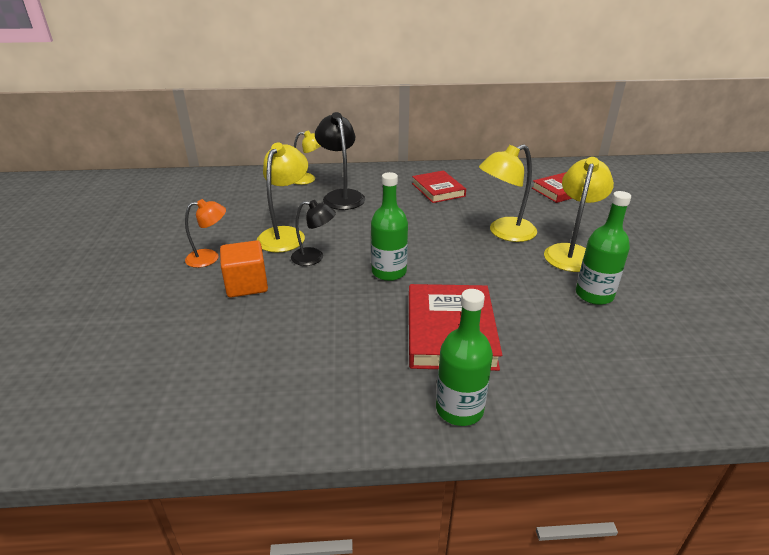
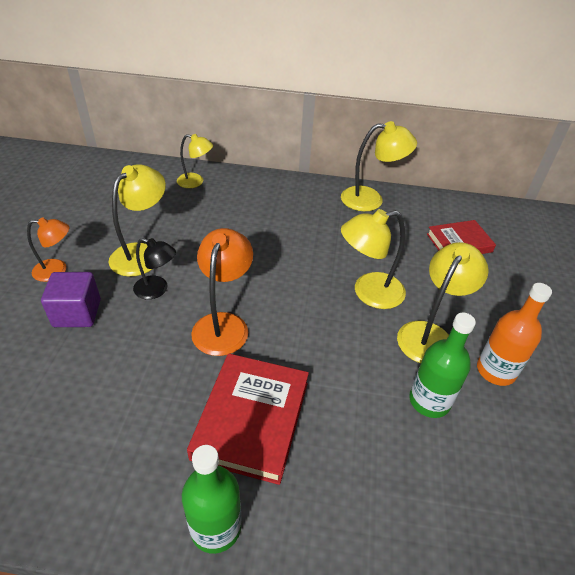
camera: 10 degrees right, 10 degrees up
(246, 285) = (77, 313): orange cube -> purple cube
(341, 196) = (219, 210): black lamp -> none
(389, 272) = (223, 324): green bottle -> orange lamp
(438, 190) = (323, 219): red book -> none
(472, 172) = (371, 199): none -> yellow lamp
(636, 267) = (495, 371): none -> orange bottle

